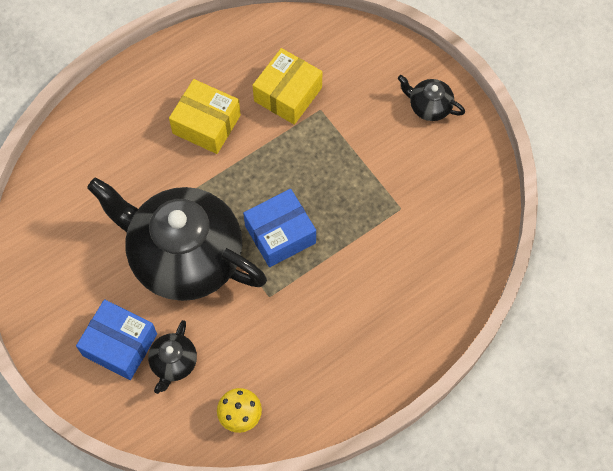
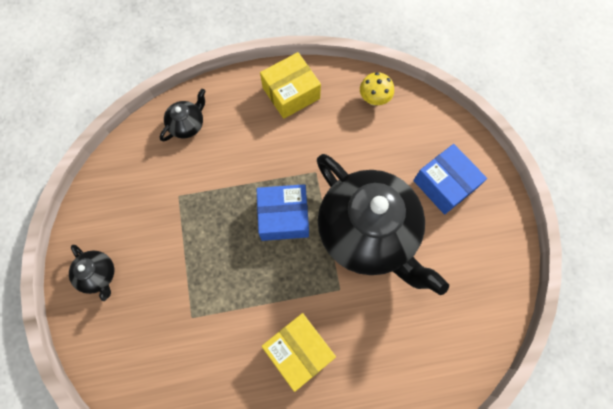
camera: 155 degrees left, 5 degrees up
(174, 363) = (408, 154): black teapot -> black teapot (187, 124)
(288, 94) = (211, 347): yellow box -> yellow box (291, 93)

